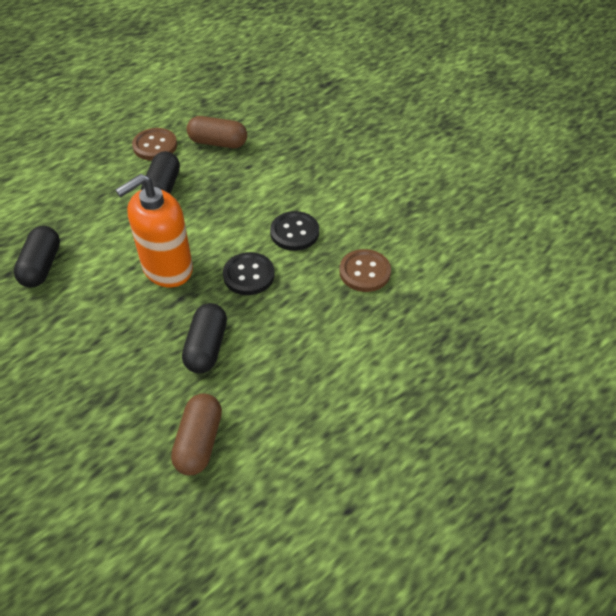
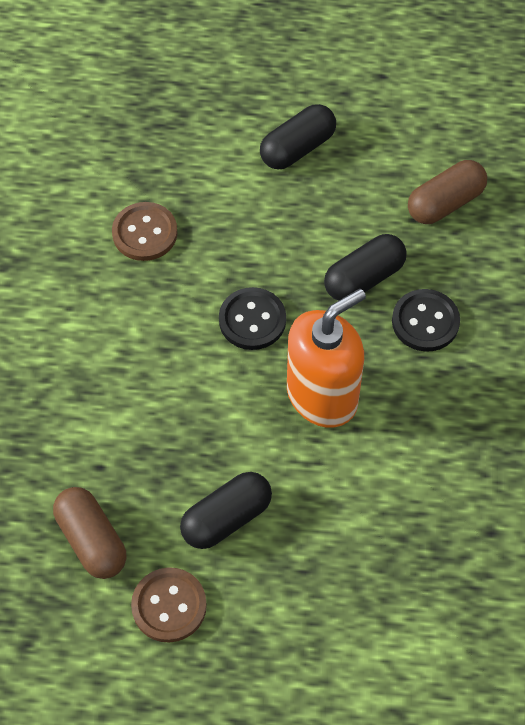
camera: 135 degrees left, 10 degrees up
(41, 266) = (448, 512): black capsule -> black capsule (297, 148)
(167, 268) = (322, 396): orange soap dispenser -> orange soap dispenser turned 45 degrees counterclockwise
(294, 232) = (155, 331): black button -> black button (425, 322)

